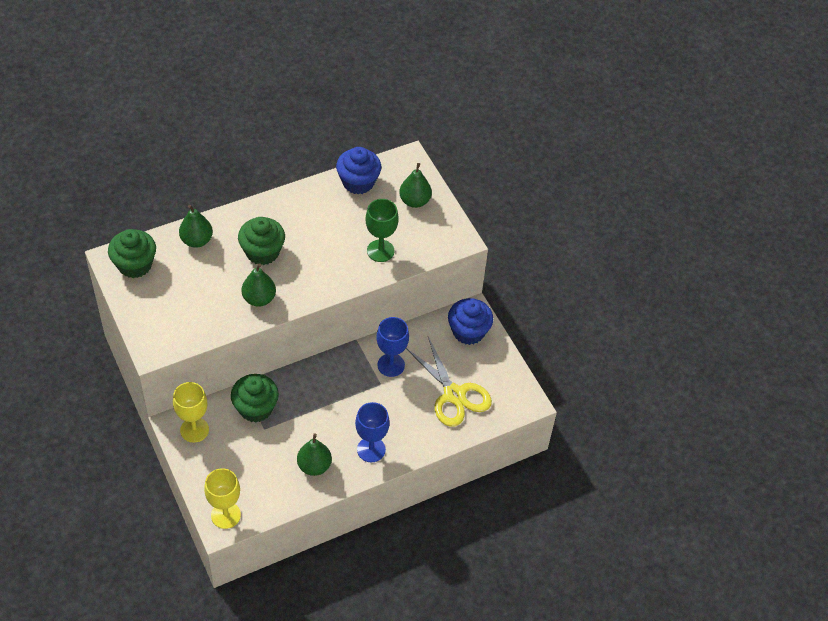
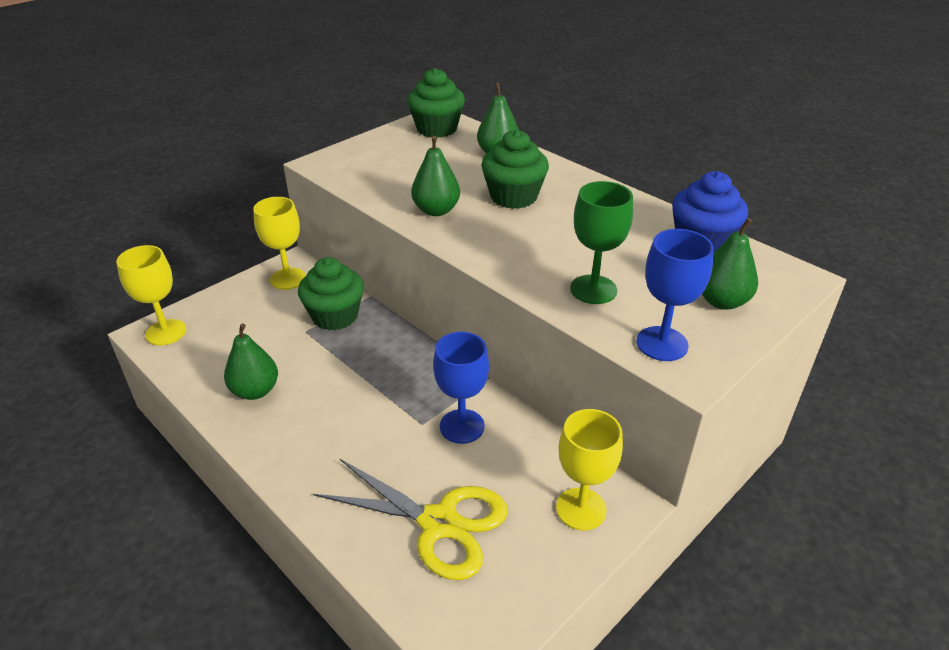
camera: 75 degrees right, 15 degrees down
(371, 449) = (297, 444): blue goblet -> blue goblet (662, 344)
(454, 395) = (439, 523): yellow scissors -> yellow scissors turned 105 degrees counterclockwise
(468, 331) = (581, 509): blue cupcake -> yellow goblet

